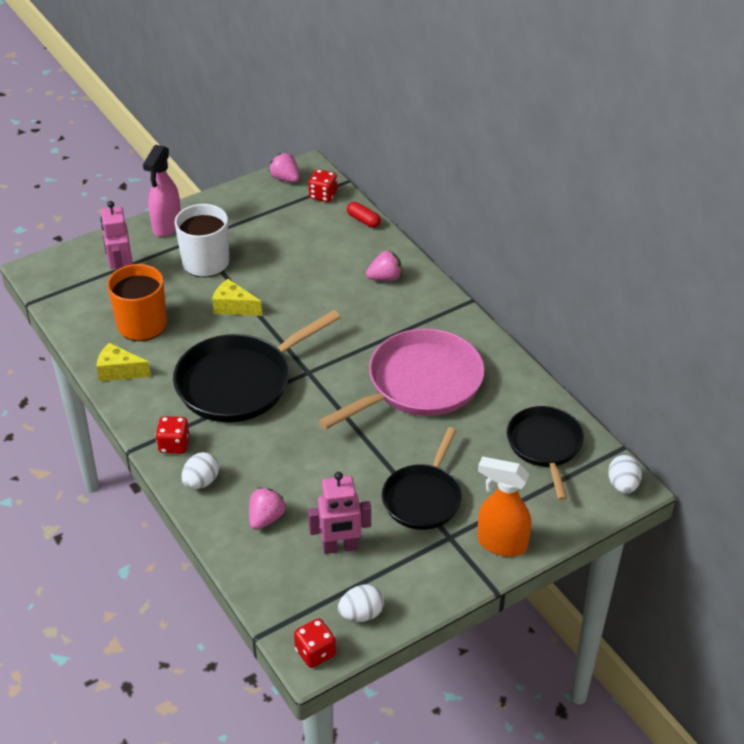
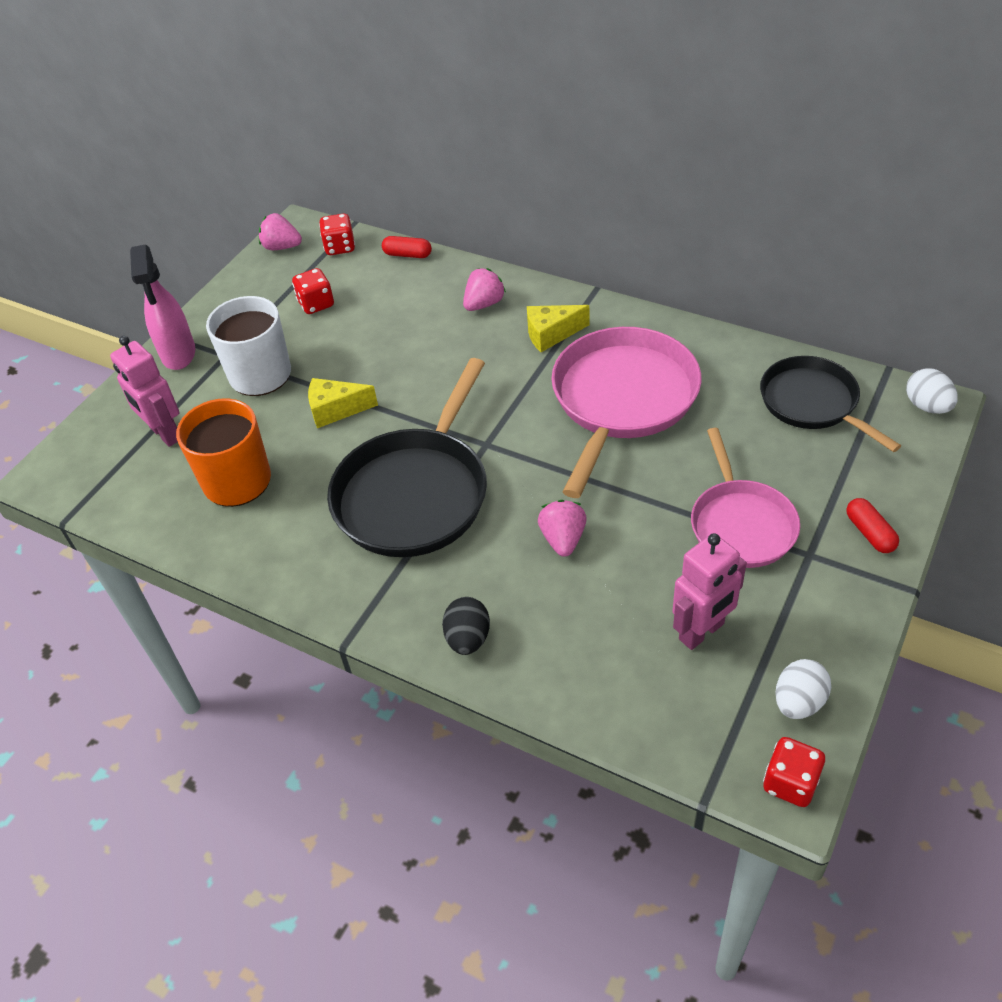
camera: 25 degrees left, 5 degrees up
(119, 371) = (252, 551): yellow cheese -> yellow cheese (551, 334)
(174, 445) = (396, 609): red dice -> red dice (316, 304)
(201, 482) = (468, 638): white egg -> black egg
(266, 518) = (585, 643): pink strawberry -> pink strawberry (563, 539)
(423, 498) = (741, 525): black pan -> pink pan
(501, 543) = (869, 533): orange spray bottle -> red capsule

